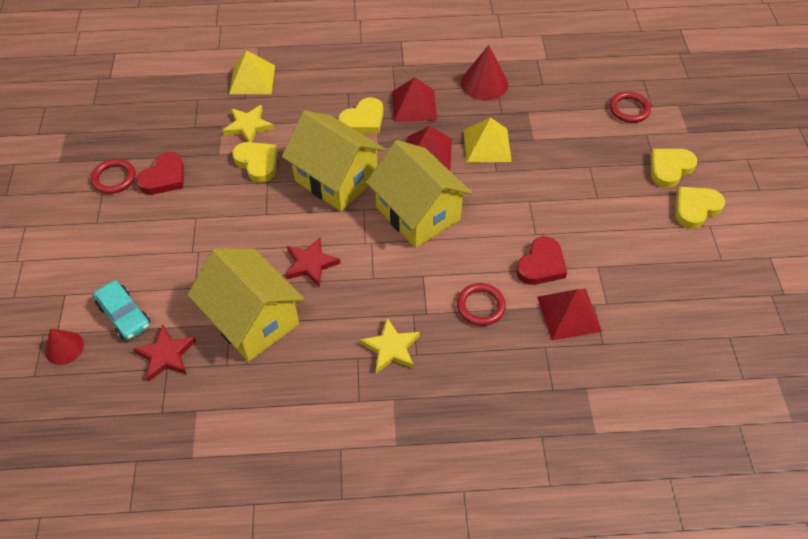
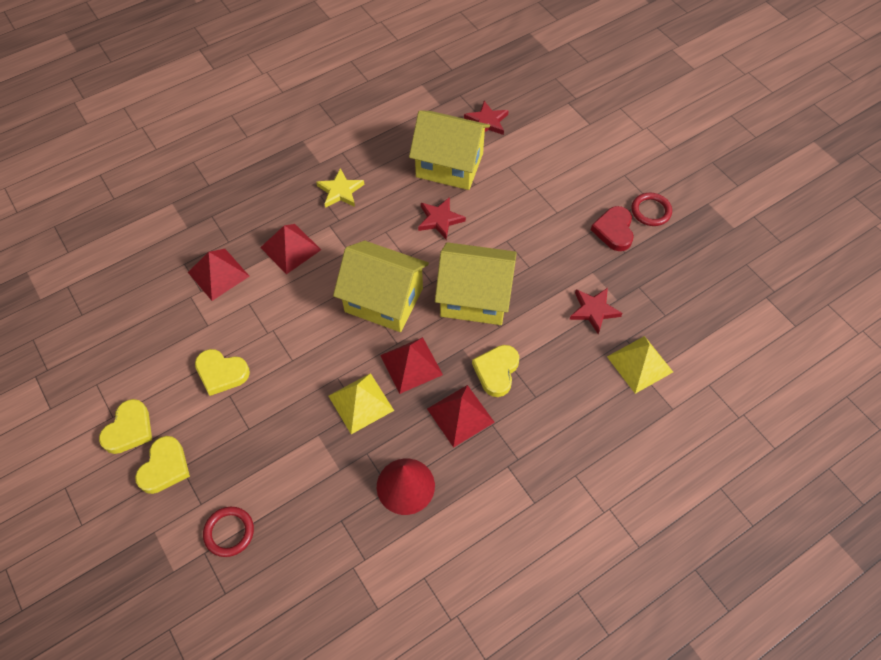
camera: 150 degrees right, 5 degrees up
(64, 348) = (554, 98): red cone -> none
(124, 315) = (537, 130): turquoise car -> none
(248, 126) = (594, 310): yellow star -> red star
(257, 163) = (553, 280): yellow heart -> yellow heart (221, 373)
(480, 306) = (290, 248): red ring -> red pyramid
(541, 265) = (256, 304): red heart -> none

